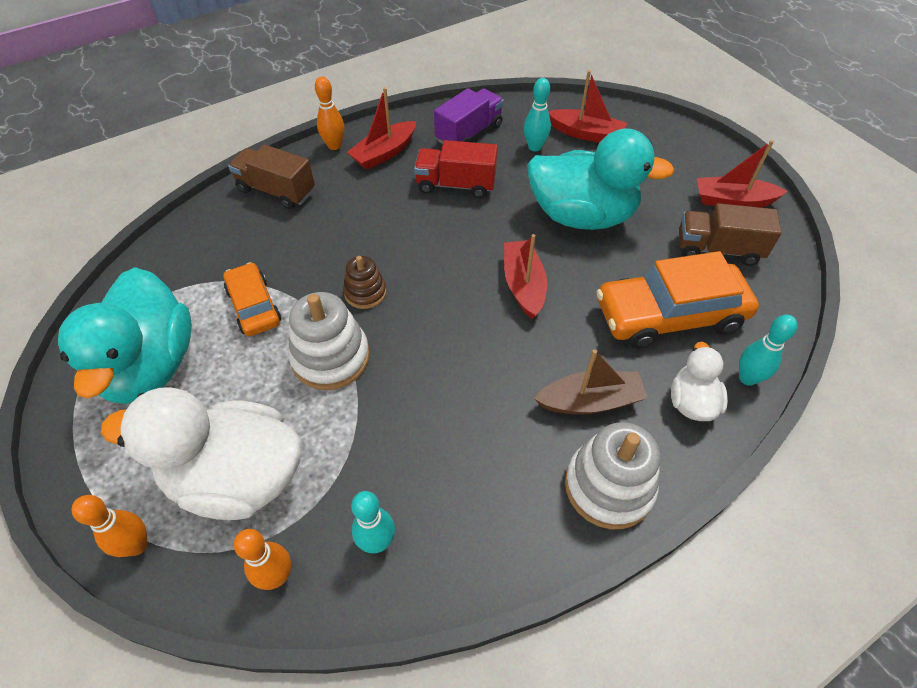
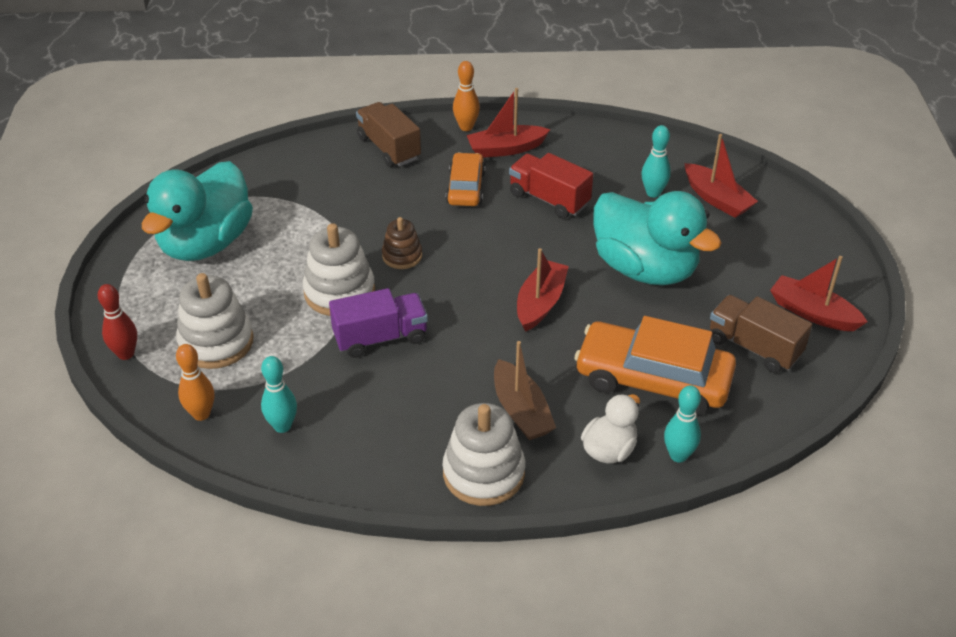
camera: 30 degrees right, 10 degrees down
(137, 545) = (126, 354): orange bowling pin -> red bowling pin
(236, 477) = (216, 342): white duck -> white stacking toy
(254, 306) = (308, 231): orange car -> orange car (466, 188)
(469, 133) = (599, 159): purple truck -> purple truck (380, 337)
(590, 401) = (521, 411): brown boat -> brown boat turned 45 degrees clockwise

